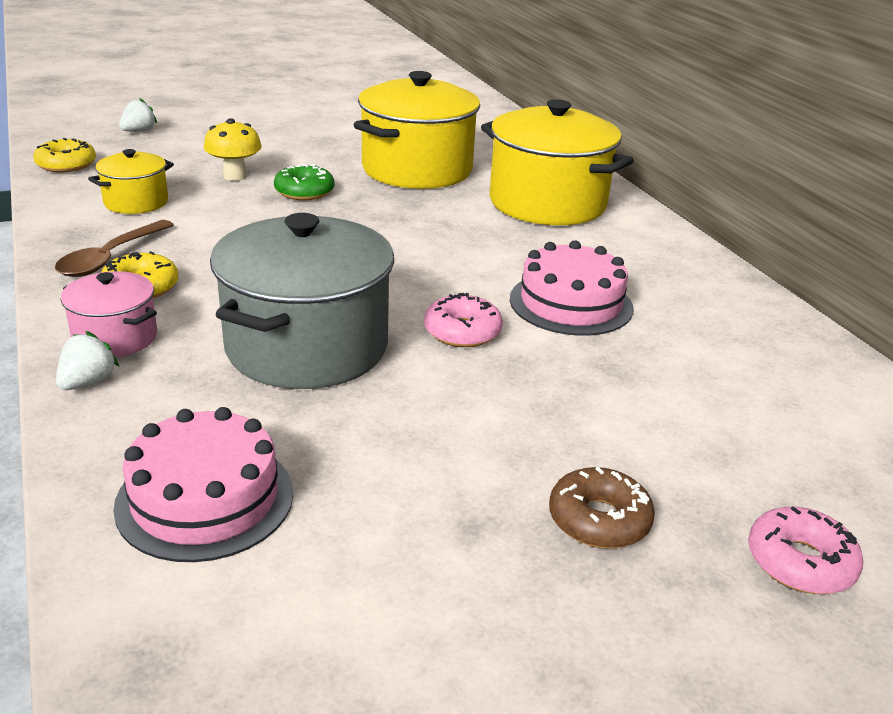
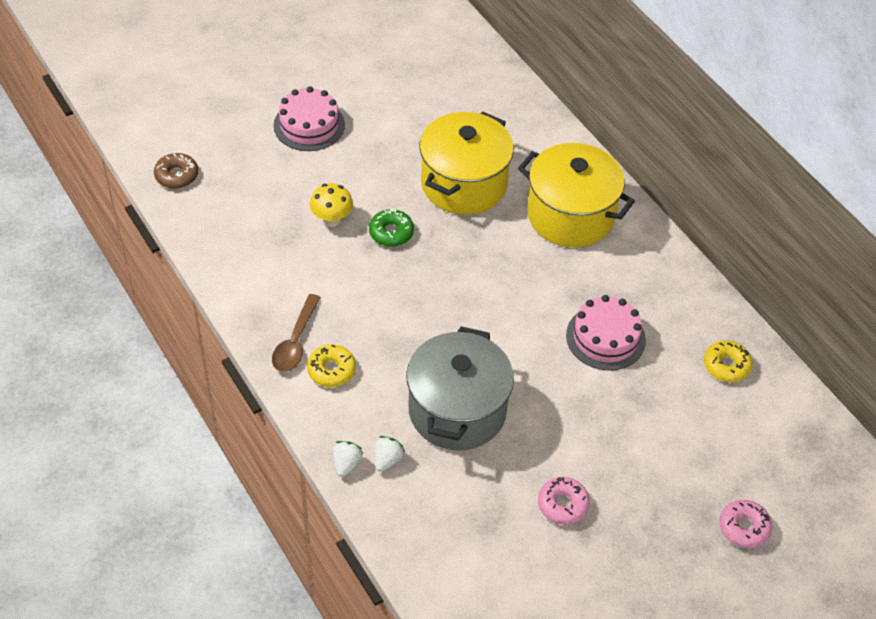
camera: 10 degrees left, 20 degrees up
(66, 164) = (199, 227): yellow donut -> yellow donut (726, 366)
(115, 338) = (341, 422): pink pot -> none
(136, 202) = (277, 270): yellow pot -> none
(139, 131) = (226, 164): white strawberry -> white strawberry (387, 460)
(205, 499) = (450, 538): pink cake -> pink cake (309, 125)
(462, 331) = (545, 379): pink donut -> pink donut (562, 504)
(599, 520) = (646, 517): brown donut -> brown donut (176, 176)

